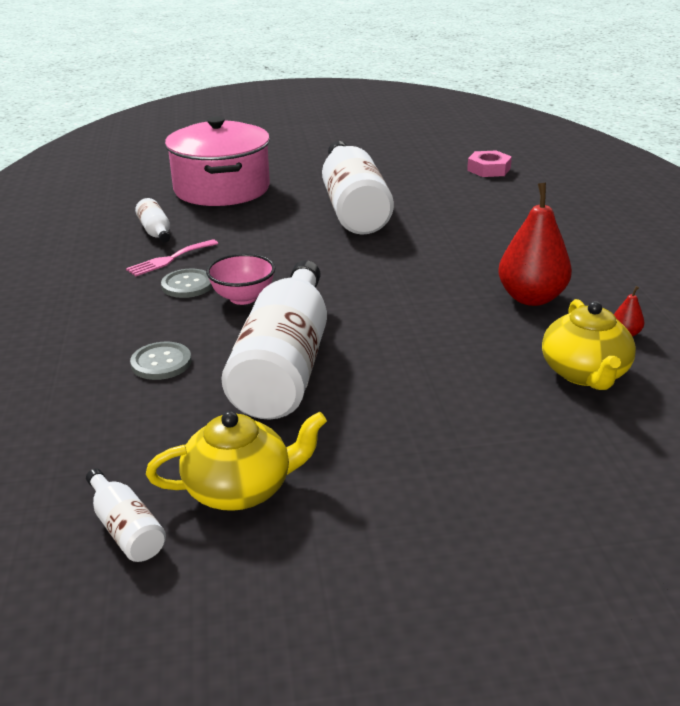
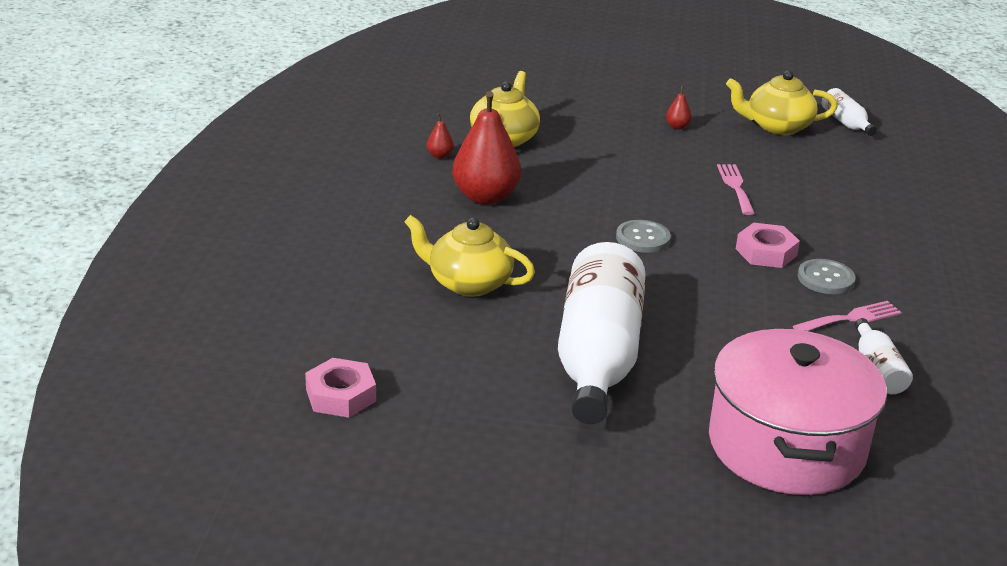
camera: 165 degrees left, 0 degrees up
(161, 363) = (841, 207): grey button -> grey button (643, 238)
(243, 298) = (766, 252): pink bowl -> pink nut
(284, 364) = (735, 187): white bottle -> pink fork
(387, 449) = (677, 127): none -> red pear
(475, 231) = (468, 283): none -> yellow teapot

